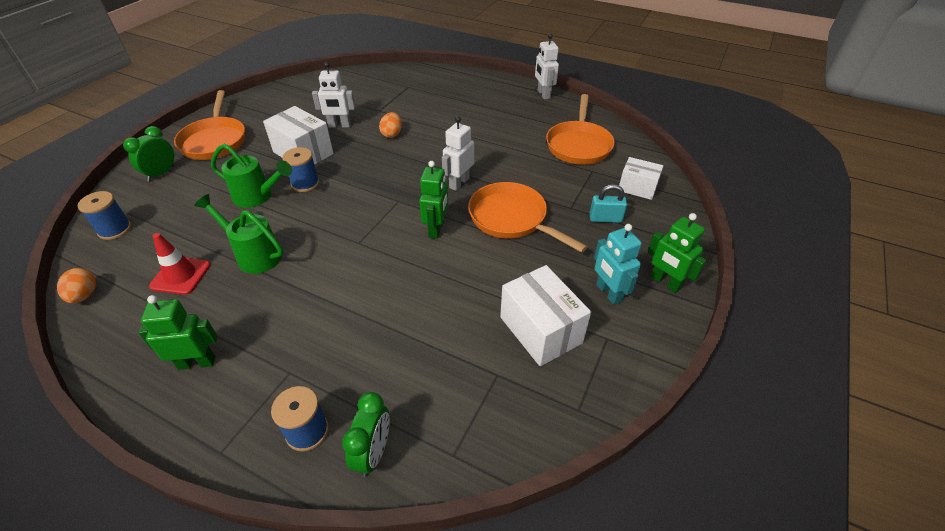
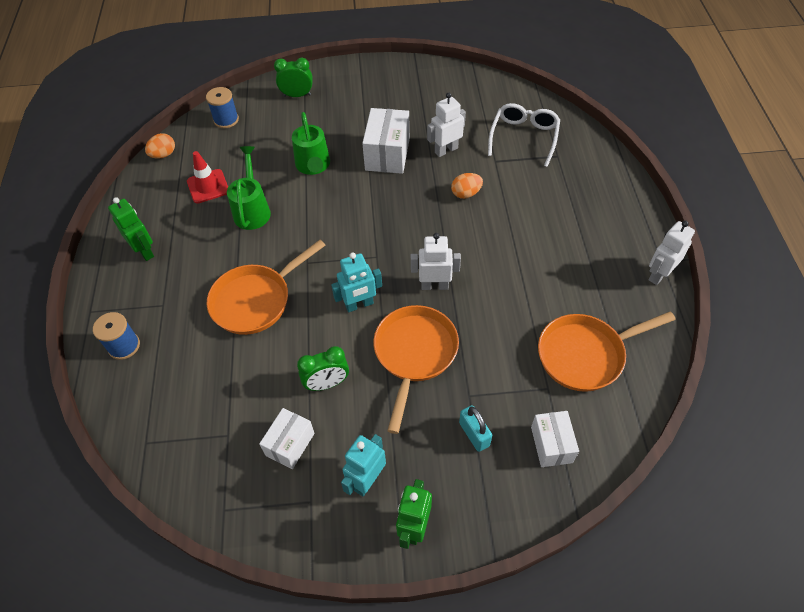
camera: 60 degrees right, 10 degrees up
(214, 140) = (358, 92): orange pan -> orange pan (255, 300)
(305, 183) = (350, 183): blue spool -> none
(339, 125) = (446, 150): white robot -> white robot turned 90 degrees clockwise
(373, 452) = (126, 393): green clock -> green clock (327, 383)
(374, 91) = (524, 137): none -> white glasses
(436, 229) = (359, 305): green robot -> turquoise robot
(540, 330) = (290, 444): white box -> white box, size x0.64

